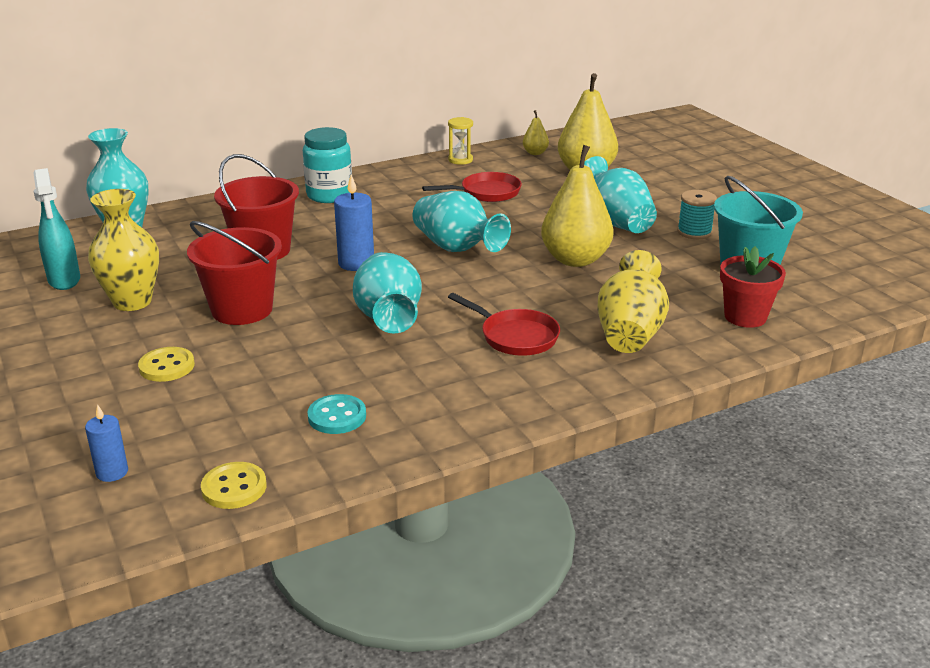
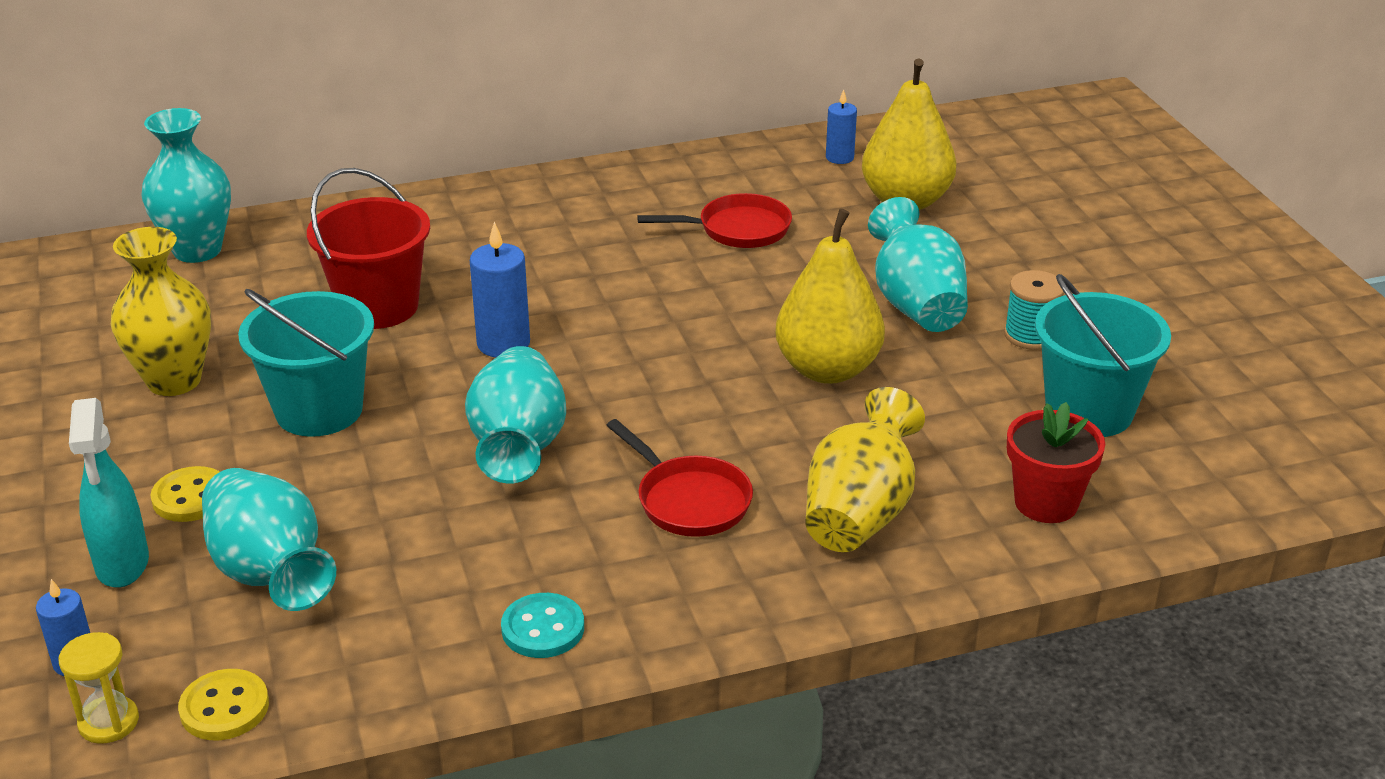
camera: 10 degrees right, 5 degrees up
(64, 280) = (92, 334): turquoise spray bottle -> turquoise spray bottle (122, 565)
(242, 309) = (319, 410): red bucket -> turquoise bucket
(329, 195) = (503, 213): turquoise jar -> none
(337, 416) = (394, 609): turquoise button -> turquoise button (543, 628)
(457, 248) = (658, 331): turquoise vase -> turquoise vase (270, 573)
(460, 160) = (720, 162): yellow hourglass -> yellow hourglass (109, 722)
(535, 153) = (839, 157): yellow pear -> blue candle

